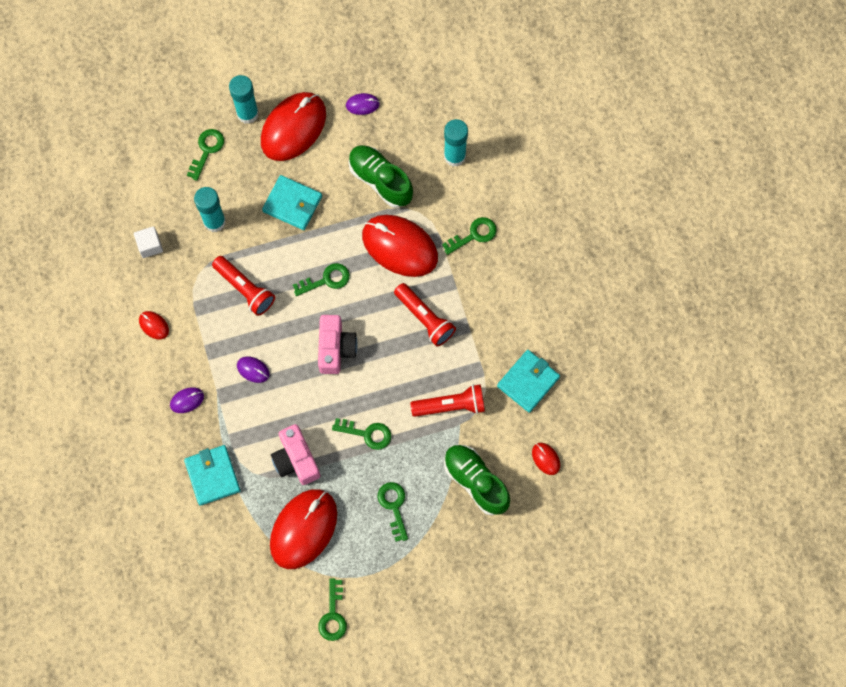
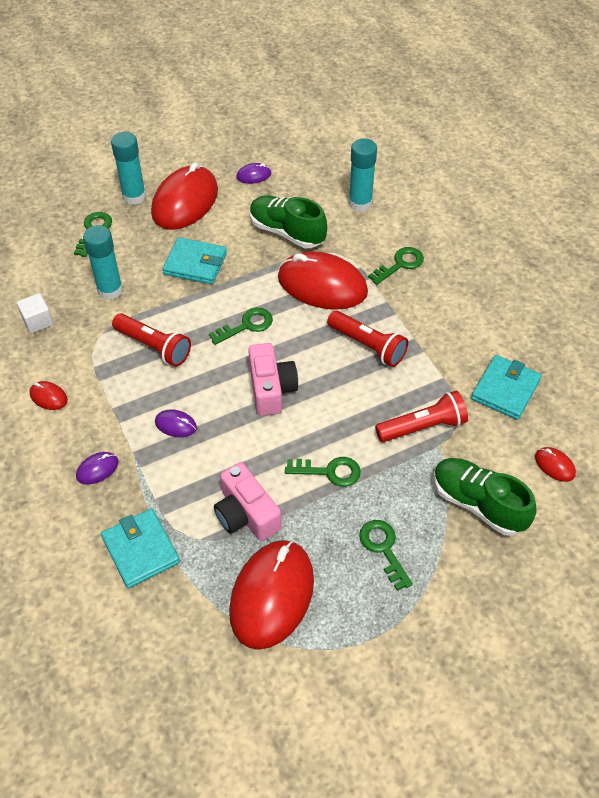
camera: 10 degrees left, 20 degrees down
(333, 615) = (335, 702): green key -> none

